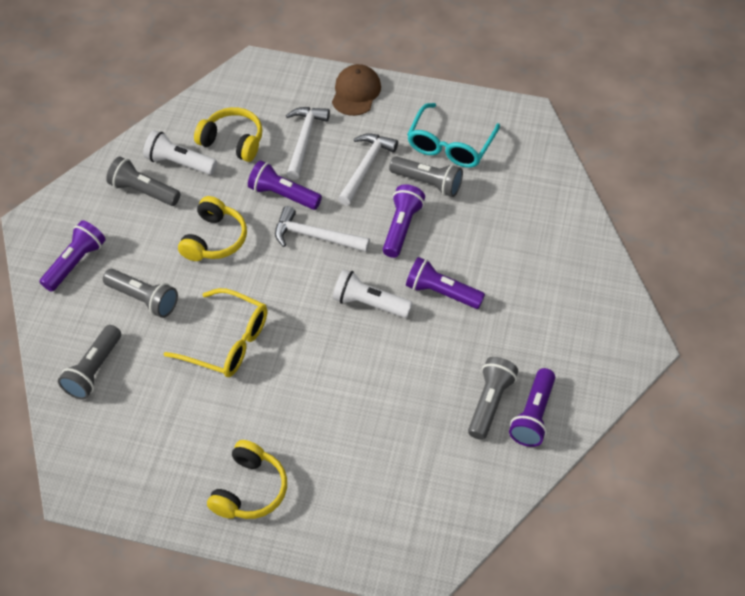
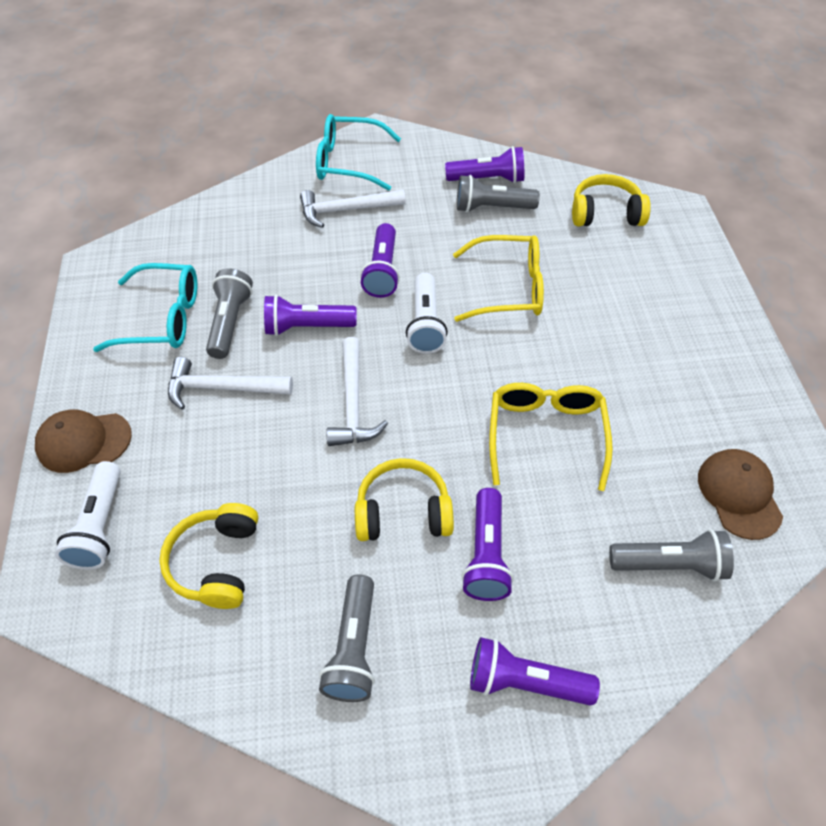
camera: 110 degrees left, 0 degrees up
(114, 441) = (739, 494): none -> brown cap
(143, 299) = (537, 555): grey flashlight -> none
(179, 163) = (281, 620): white flashlight -> white flashlight (100, 526)
(249, 490) = (699, 348): yellow headphones -> yellow headphones (605, 213)
(283, 195) = (298, 461): purple flashlight -> purple flashlight (486, 554)
(304, 140) = (191, 471): white hammer -> white hammer (346, 210)
(382, 374) = (507, 288): none -> yellow glasses
(600, 309) = (350, 162): none -> turquoise glasses

